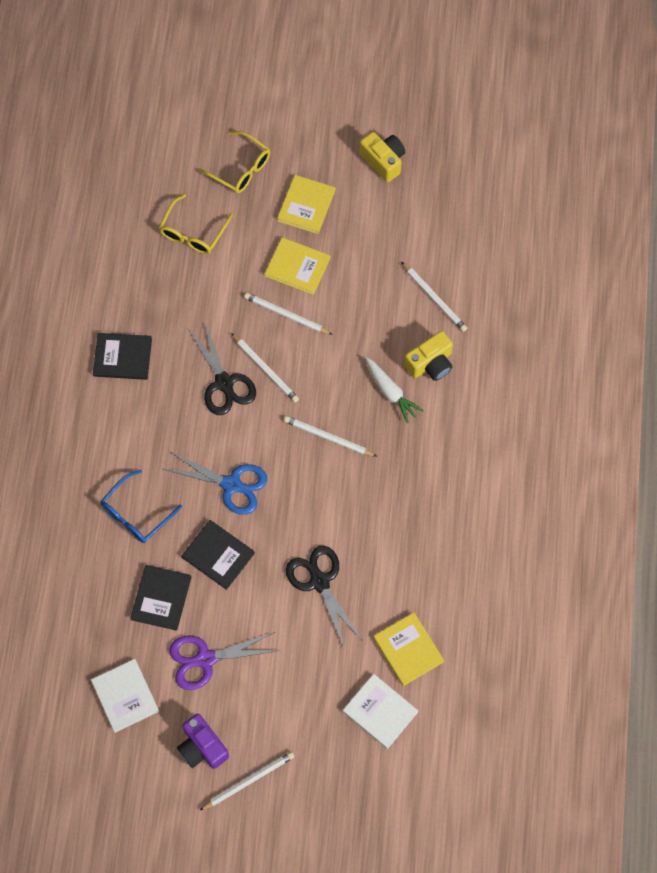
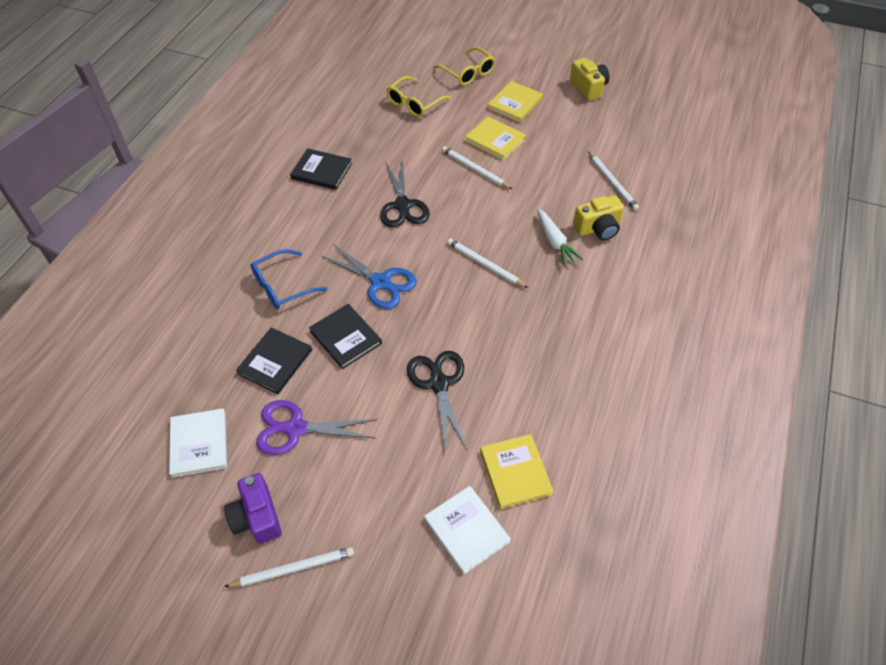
camera: 15 degrees right, 15 degrees down
(265, 369) = (443, 203): white pencil -> none

